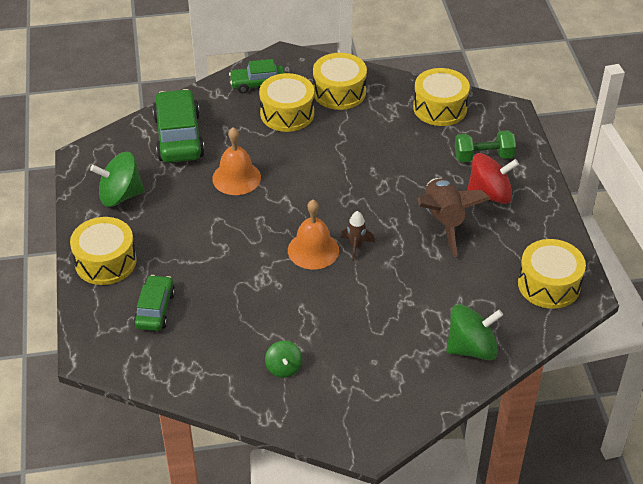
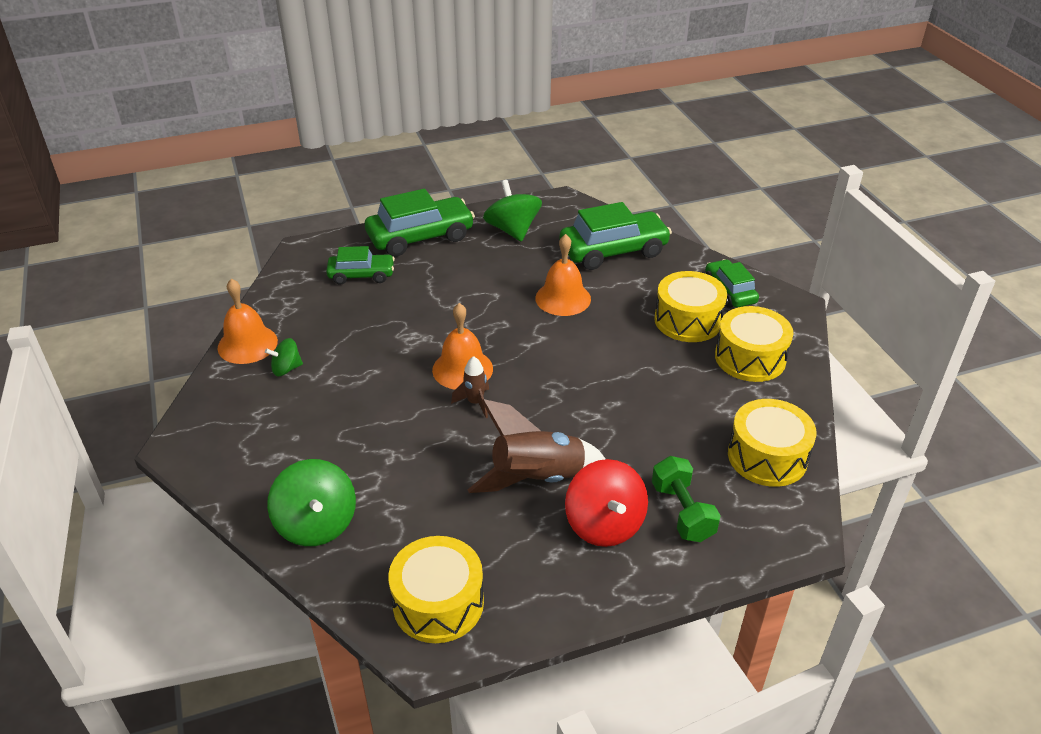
camera: 80 degrees right, 5 degrees down
(105, 262) = (420, 237): yellow drum -> green car
(239, 398) = (247, 344): none -> orange bell

